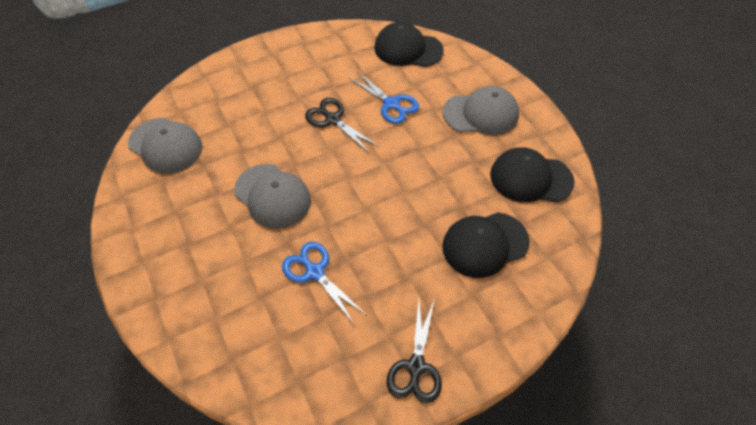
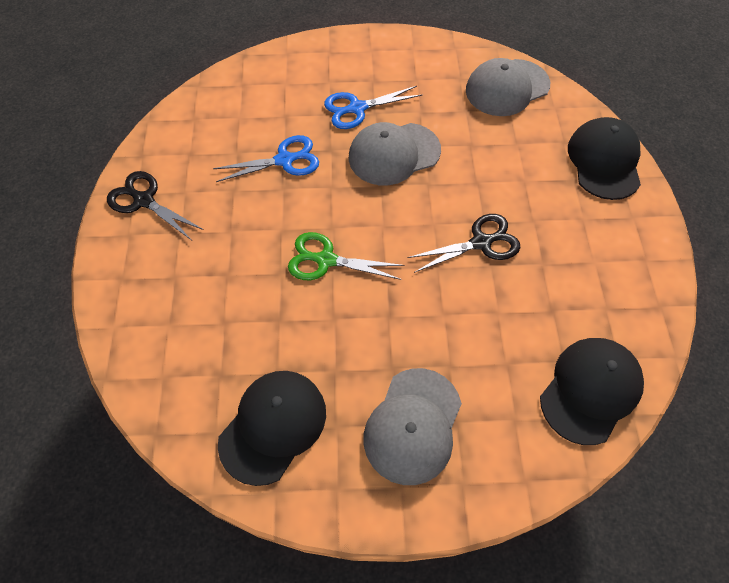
camera: 115 degrees right, 5 degrees up
(391, 104) = (481, 318): blue scissors -> blue scissors (357, 108)
(397, 200) = (326, 260): none -> green scissors
(485, 244) = (219, 319): black cap -> black cap (604, 161)

